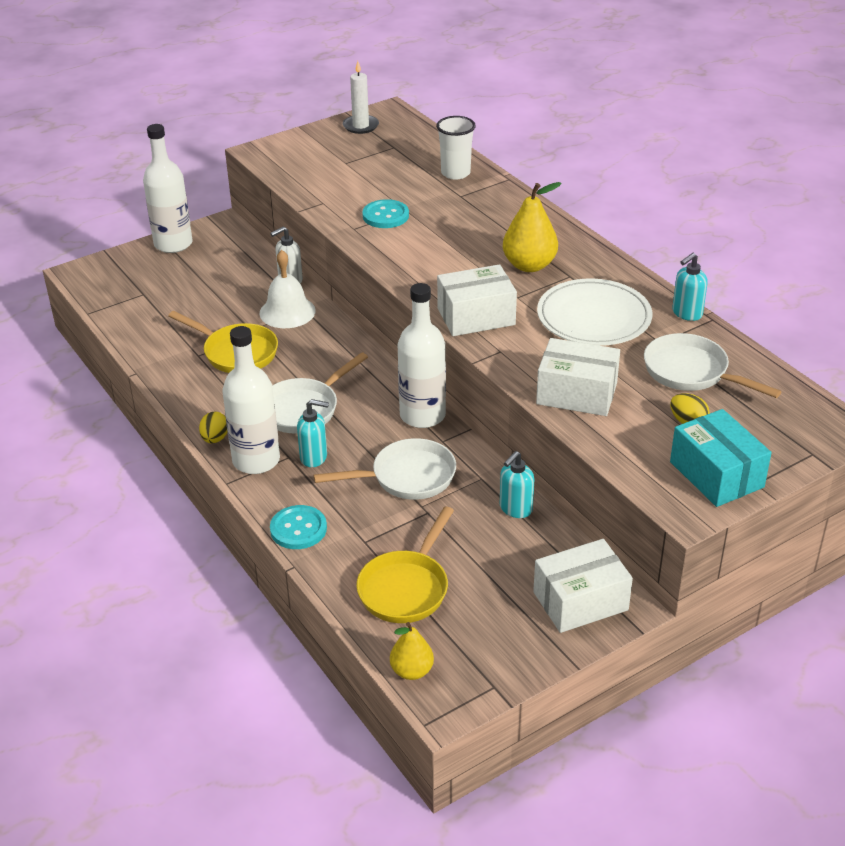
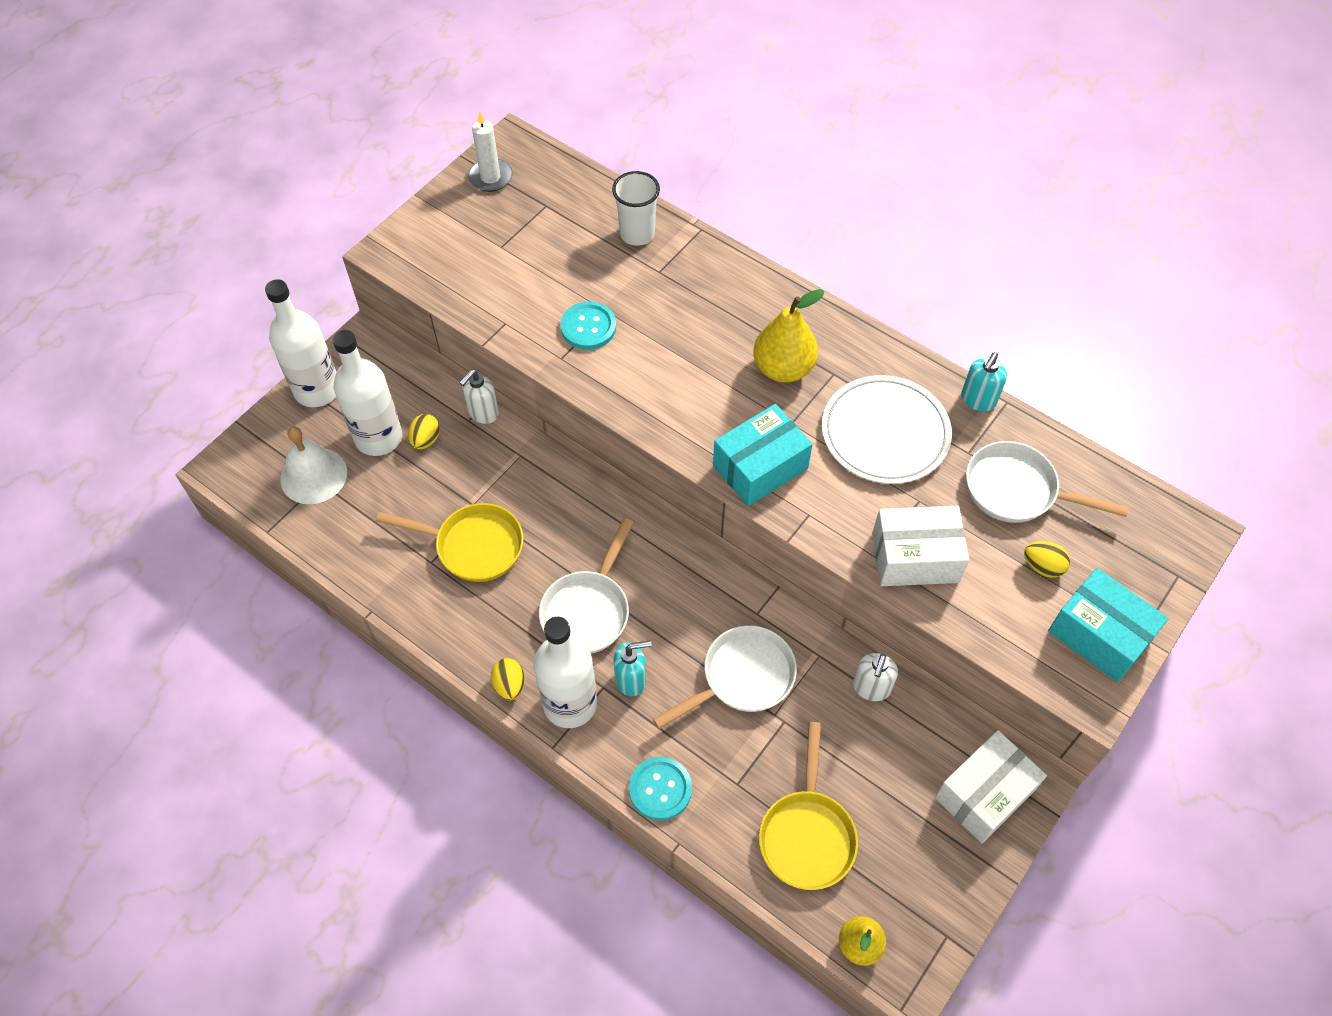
camera: 20 degrees left, 20 degrees up
(237, 286) = (426, 440): none -> yellow egg
(287, 312) = (502, 465): white bell -> white bell (313, 475)
(422, 415) = (720, 582): white bottle -> white bottle (378, 437)
(476, 316) = (760, 467): white box -> turquoise box
(515, 509) = (871, 688): turquoise soap dispenser -> white soap dispenser

